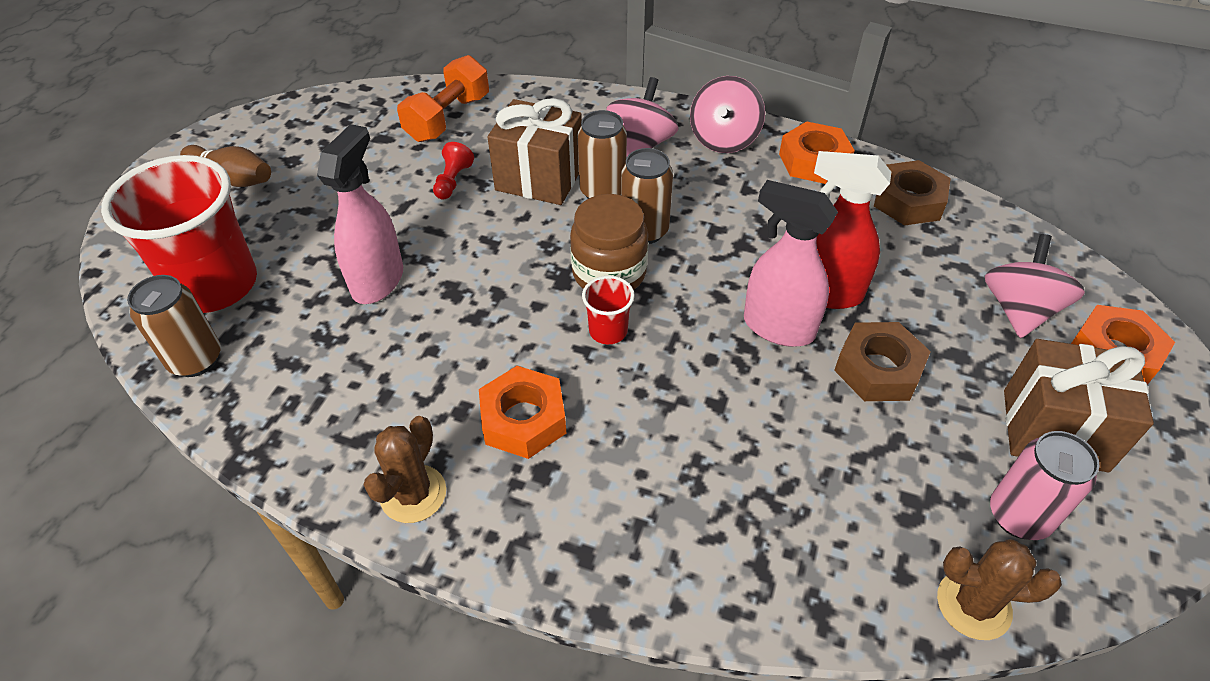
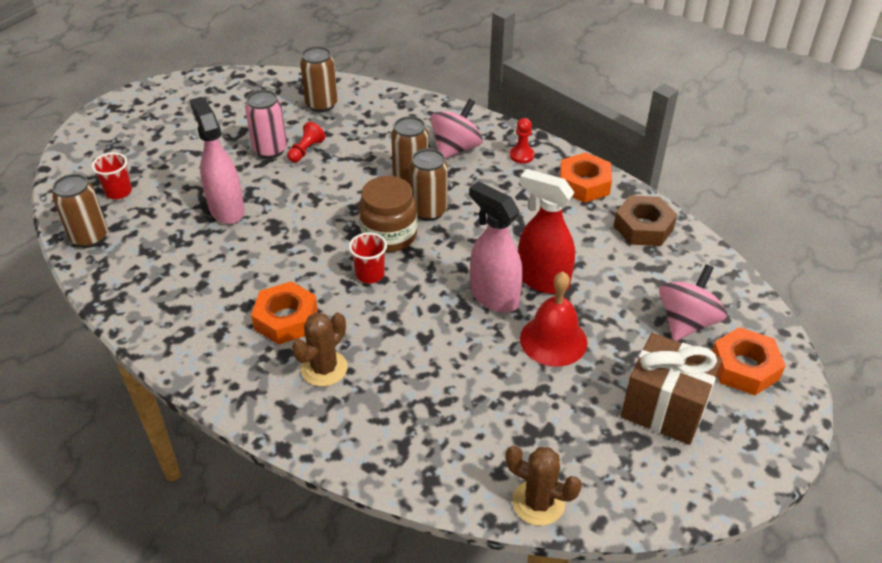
camera: 15 degrees right, 5 degrees down
(215, 285) = (118, 192): red cup -> red cup, size x0.43
(233, 178) = (156, 121): brown bowling pin -> none
(378, 280) = (226, 209): pink spray bottle -> pink spray bottle turned 60 degrees counterclockwise
(413, 494) = (195, 349): brown cactus -> brown cactus (324, 368)
(448, 118) = (321, 104): orange dumbbell -> brown can
(539, 178) = (369, 160): brown gift -> none
(724, 139) = (521, 155): pink spinning top -> red pawn
(878, 369) = (553, 340): brown nut -> red bell
(1019, 516) = (603, 457): pink can -> pink can (270, 150)

